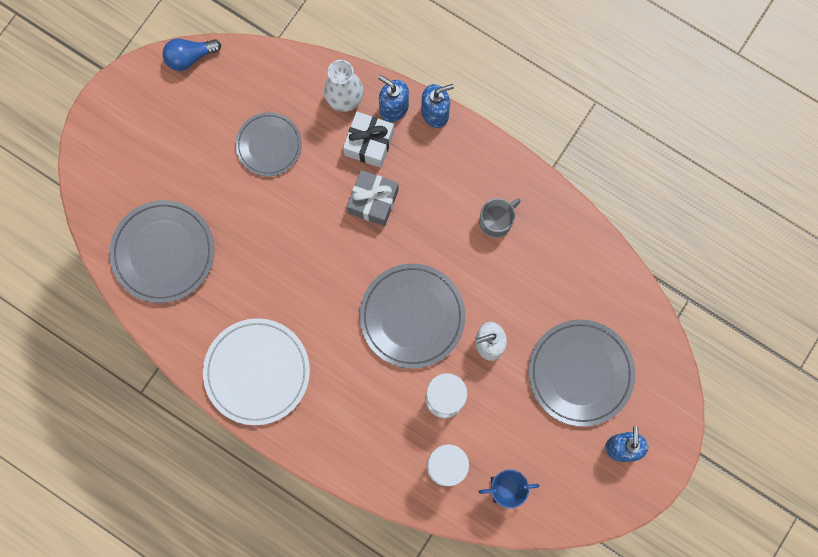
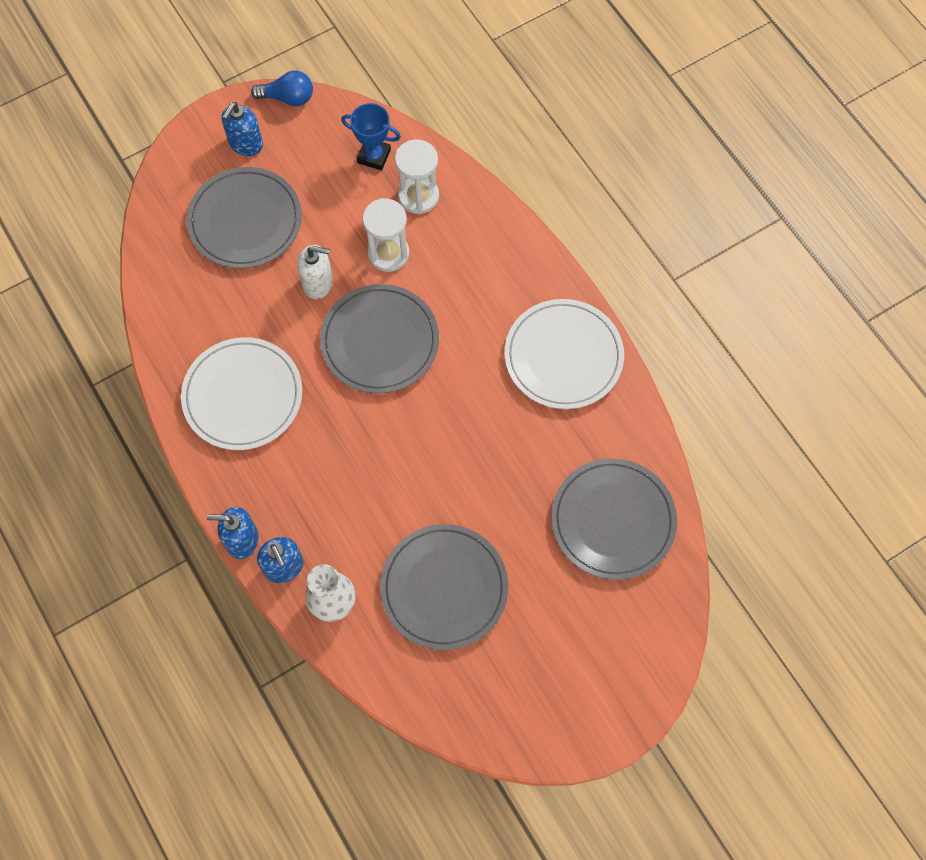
camera: 155 degrees left, 10 degrees down
(190, 57) = (489, 739): blue light bulb -> blue light bulb (288, 98)
(269, 145) = (444, 588): grey plate -> grey plate, size x1.55
(369, 143) = (332, 539): white gift -> none
(373, 201) = (360, 474): grey gift -> none
(496, 221) = (243, 396): grey mug -> white plate

